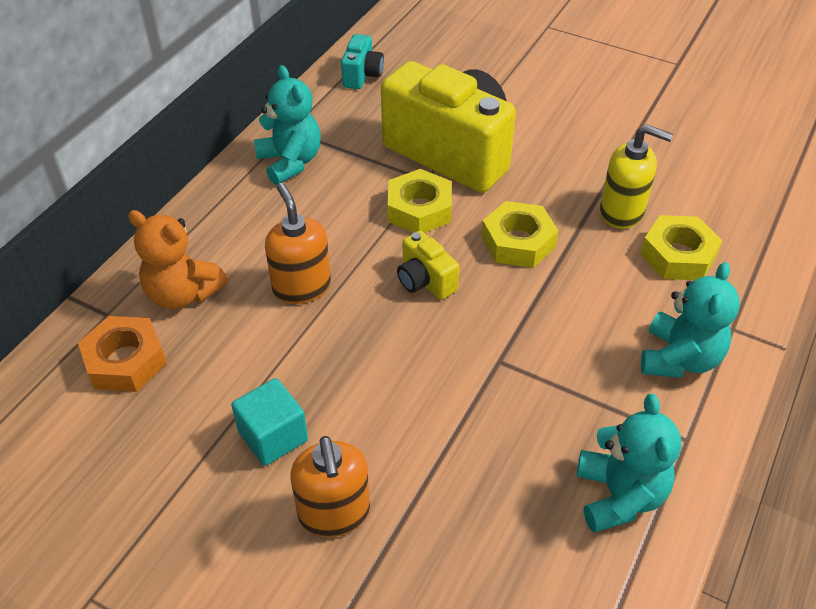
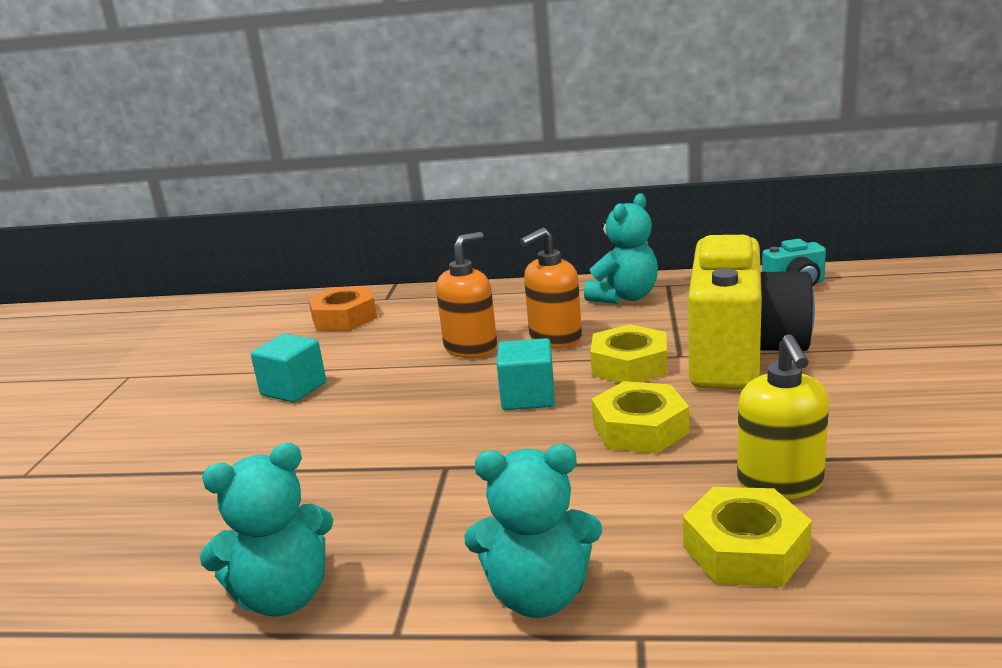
camera: 70 degrees right, 25 degrees down
(183, 294) = (426, 312): orange teddy bear -> none
(334, 513) = (220, 437): orange soap dispenser -> orange soap dispenser (555, 339)
(425, 281) = (528, 397): yellow camera -> turquoise cube

